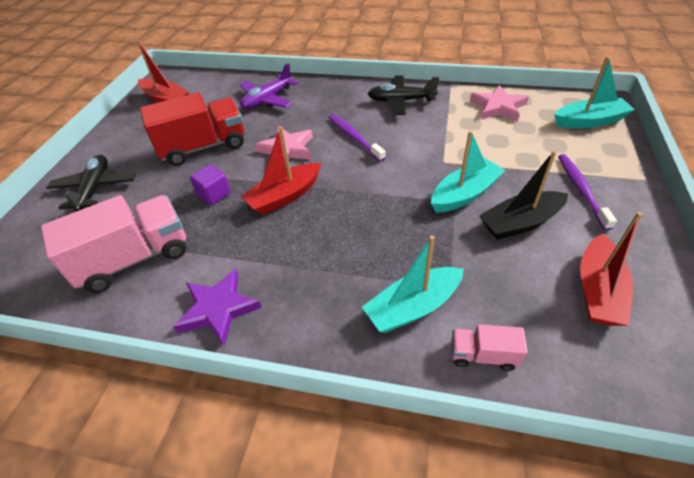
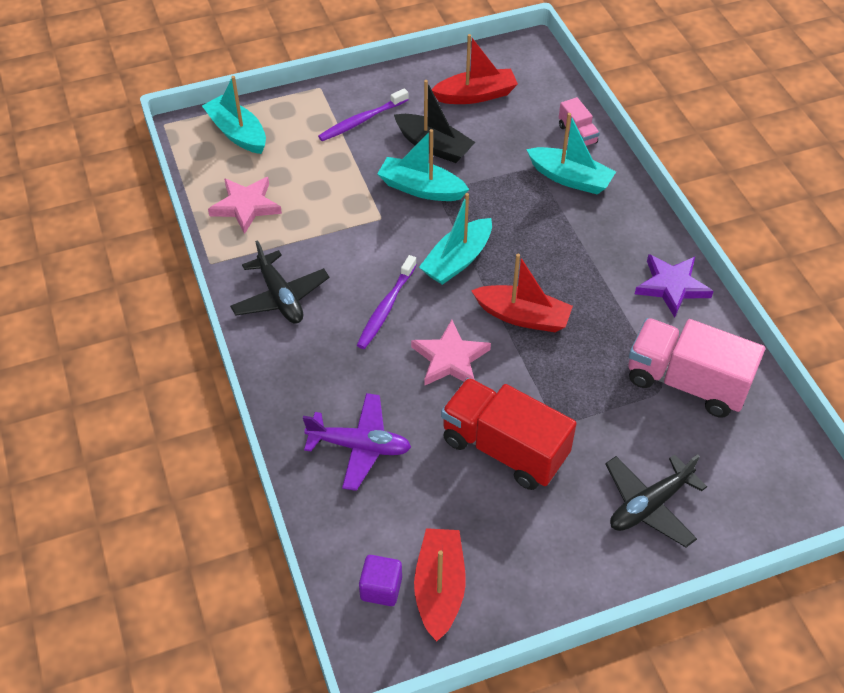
camera: 125 degrees left, 5 degrees up
(214, 194) = (566, 378): purple cube -> purple cube (381, 588)
(368, 184) = (457, 260): none -> turquoise boat

